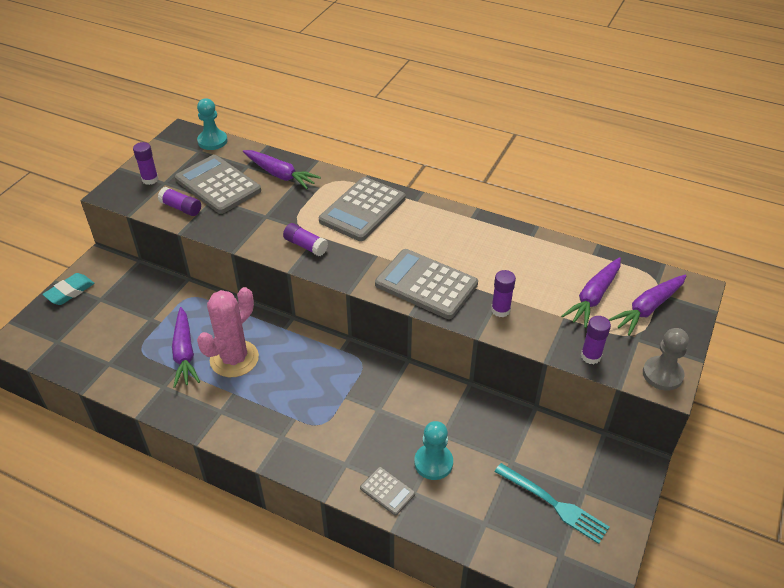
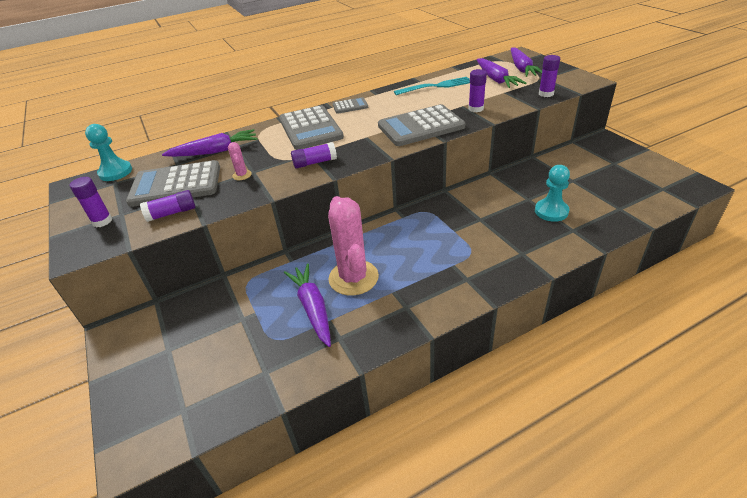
camera: 50 degrees left, 5 degrees down
(70, 292) = (125, 373): turquoise eraser -> none
(184, 353) = (313, 308): purple carrot -> purple carrot turned 135 degrees counterclockwise
(256, 213) = (242, 175): none -> pink cactus
(387, 491) = (564, 241): grey calculator -> grey calculator (350, 106)
(554, 504) = (618, 177): turquoise fork -> turquoise fork (436, 86)
(662, 374) = (579, 79): grey pawn -> none

